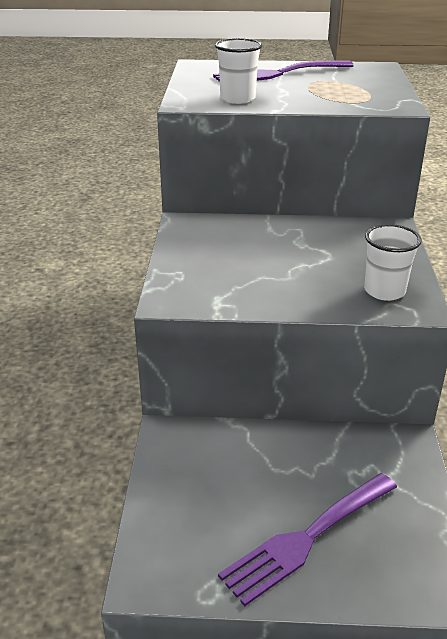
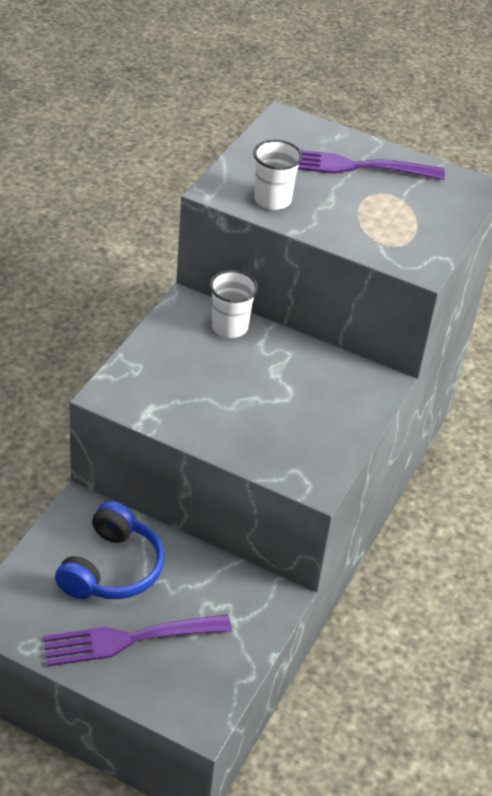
camera: 20 degrees right, 10 degrees up
(239, 476) = (112, 568): none -> blue headphones
(384, 291) = (302, 456): white cup -> white cup (229, 327)

